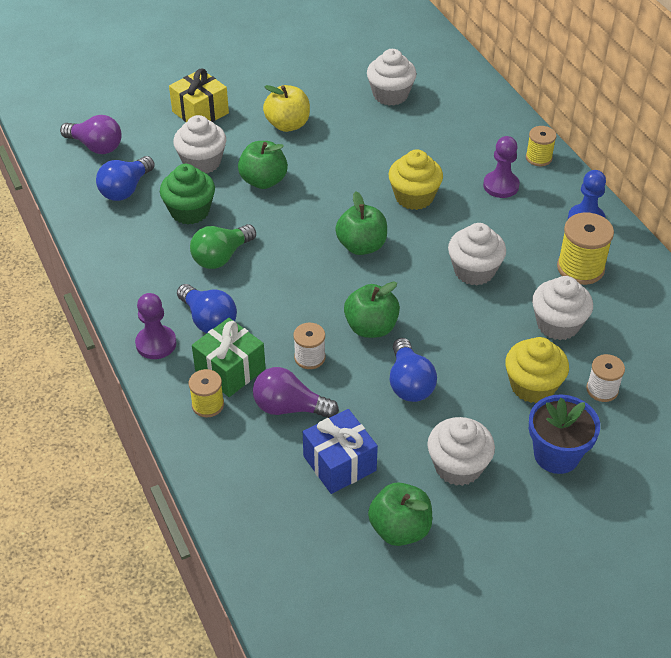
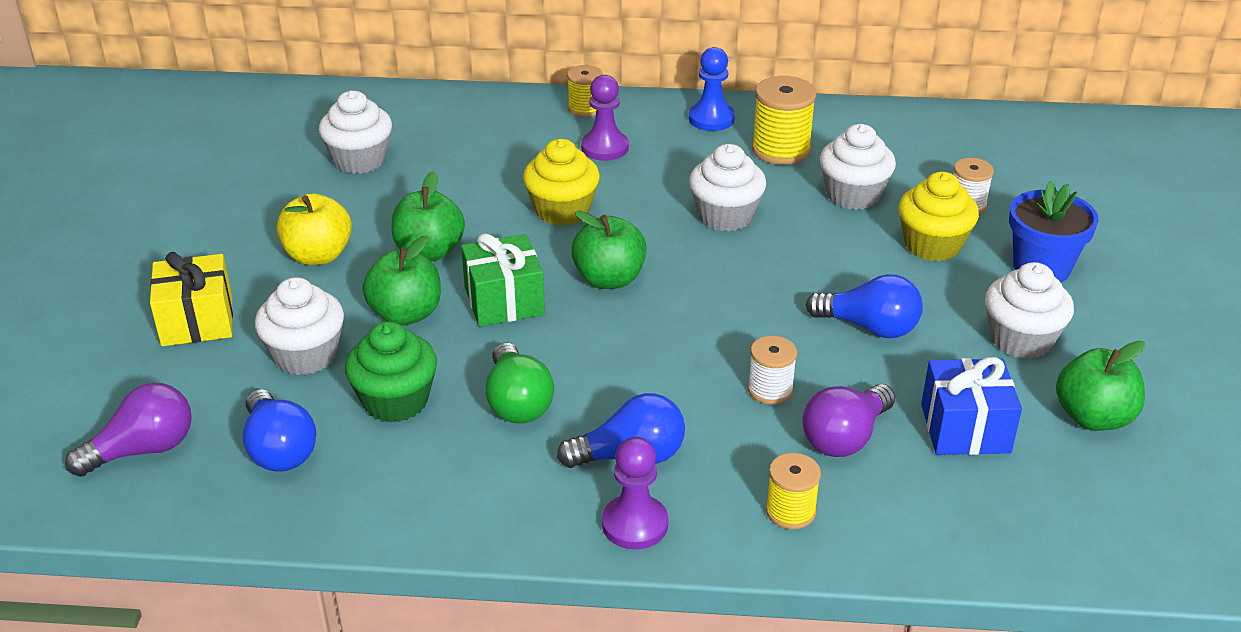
camera: 60 degrees left, 10 degrees down
(230, 370) = (740, 468): green gift -> green gift (504, 301)
(371, 327) = (756, 322): green apple -> green apple (429, 251)

